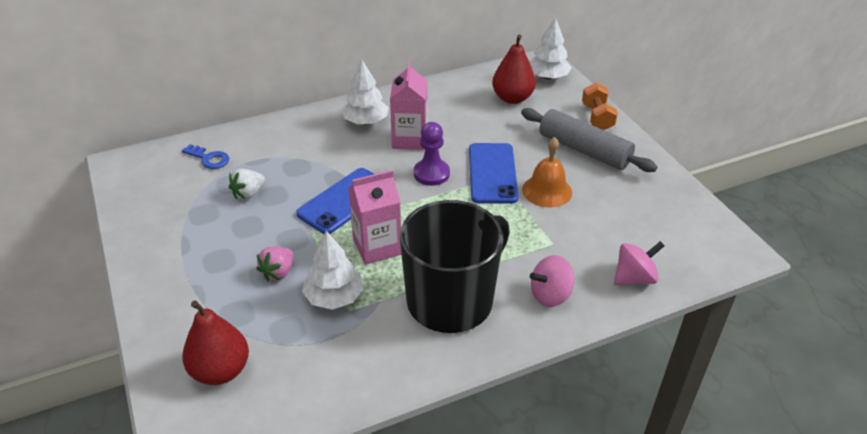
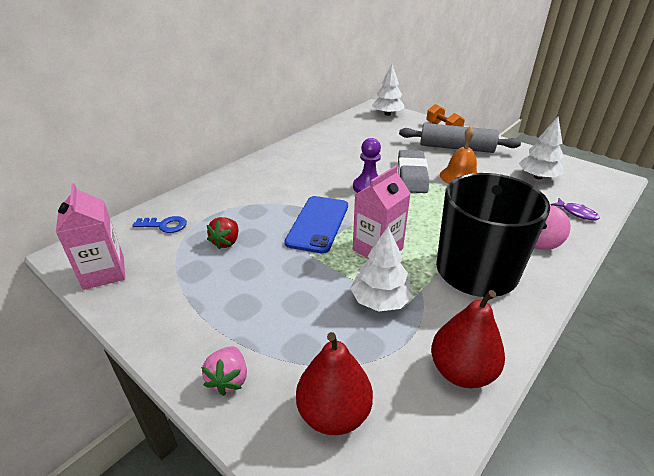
camera: 25 degrees left, 5 degrees down
(248, 194) = (226, 242): white strawberry -> red strawberry
(278, 272) = (311, 297): pink strawberry -> pink strawberry (228, 379)
(366, 121) = (283, 166): white tree -> white tree (538, 177)
(409, 139) = (329, 170): pink carton -> pink carton (104, 272)
(492, 173) = (412, 176): blue phone -> grey eraser
(512, 98) = (377, 130): red pear -> red pear (461, 371)
(634, 278) = (577, 213): pink spinning top -> purple fish

